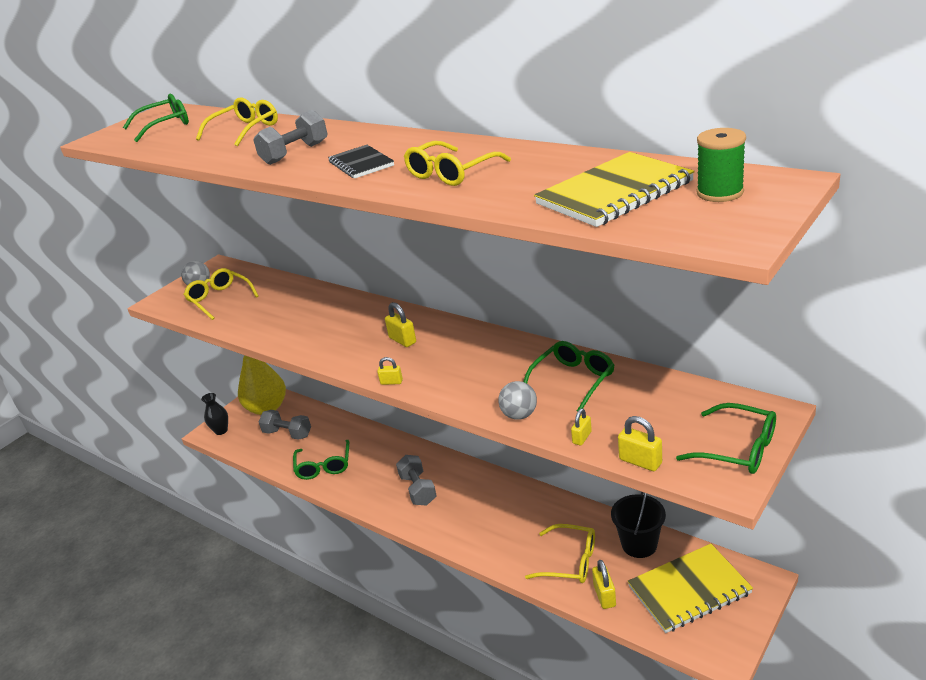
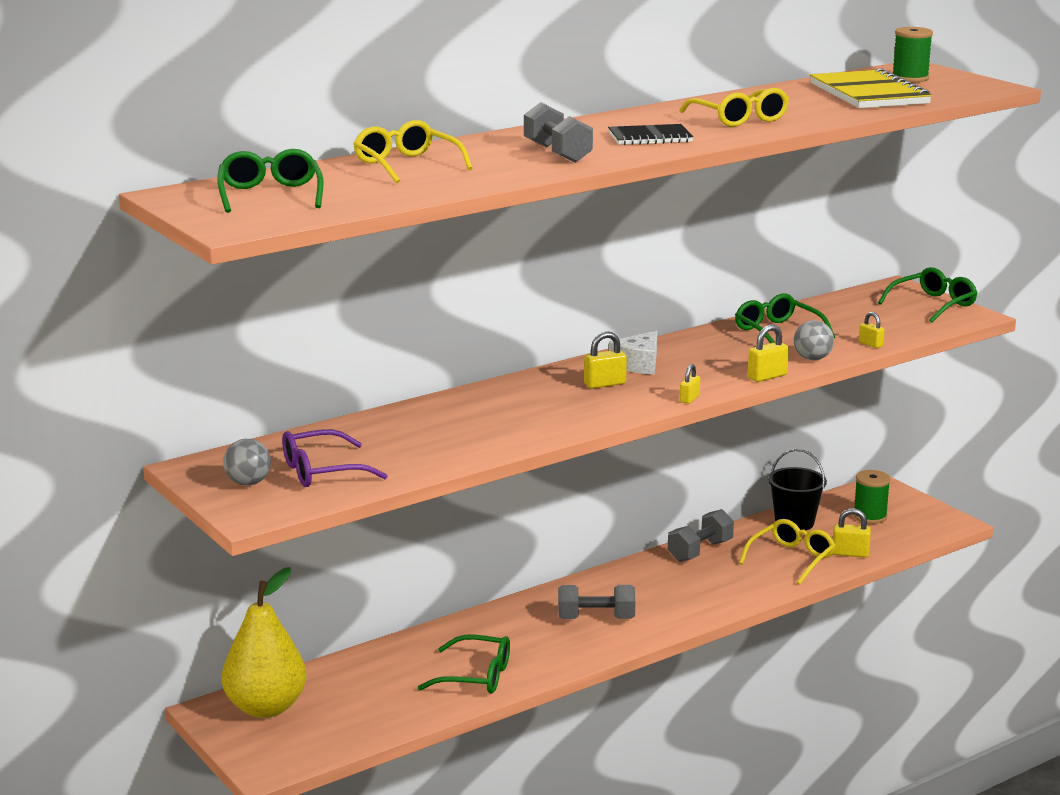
camera: 75 degrees left, 10 degrees down
(220, 299) = (322, 471): yellow glasses -> purple glasses
(221, 430) = (278, 756): black vase -> none
(287, 434) = (361, 696): grey dumbbell -> grey dumbbell (700, 551)
(451, 341) = (638, 364): none -> white cheese
(640, 461) = (922, 333): yellow padlock -> yellow padlock (767, 376)
(689, 590) = (870, 516): yellow notebook -> green spool

